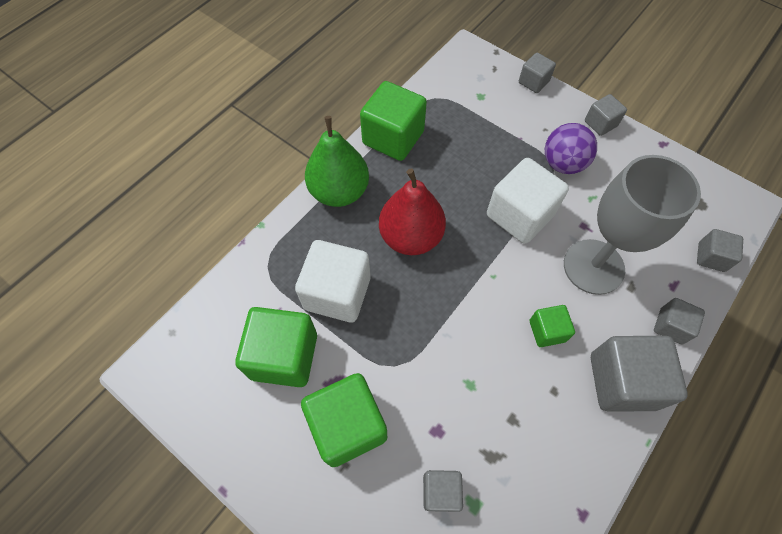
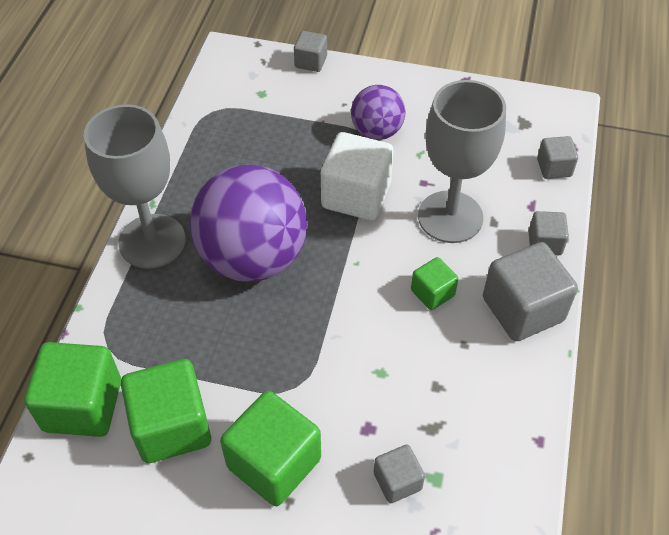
camera: 25 degrees left, 10 degrees down
(337, 293) = (200, 342): white cube -> none
(339, 191) = (152, 241): green pear -> grey goblet
(393, 138) = (186, 166): green cube -> green cube (83, 405)
(411, 237) = (253, 257): red pear -> purple ball
(600, 123) = (396, 80): grey cube -> none

